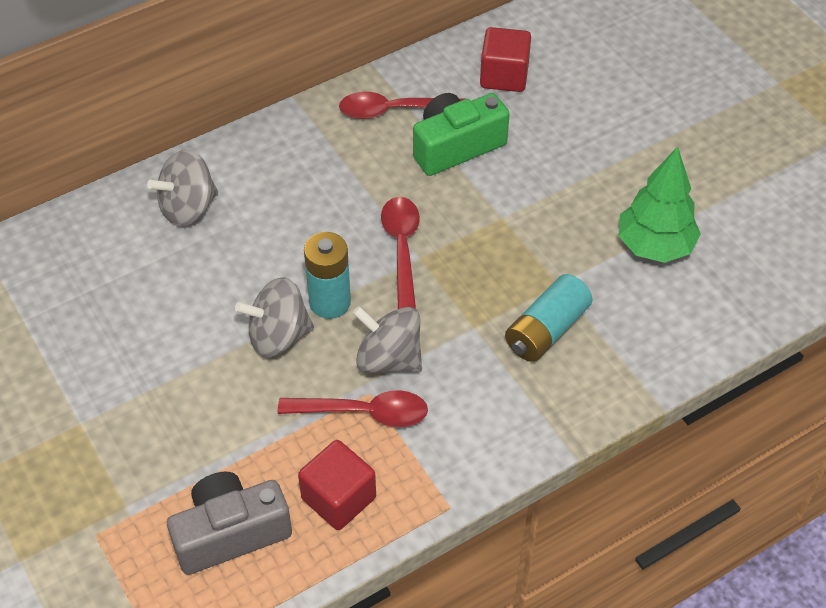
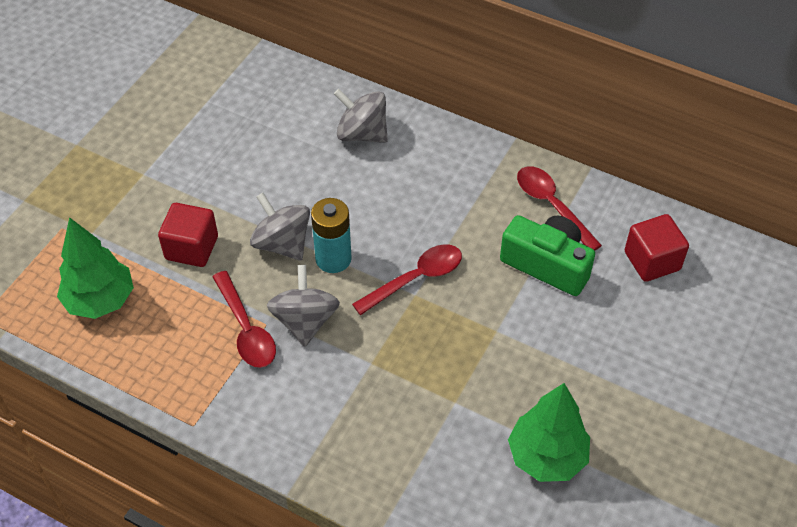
camera: 60 degrees right, 0 degrees up
(230, 533) = (100, 300): grey camera -> green tree
(338, 498) = (163, 350): red cube -> red cube (191, 248)
(546, 330) = (401, 414): turquoise battery -> none

